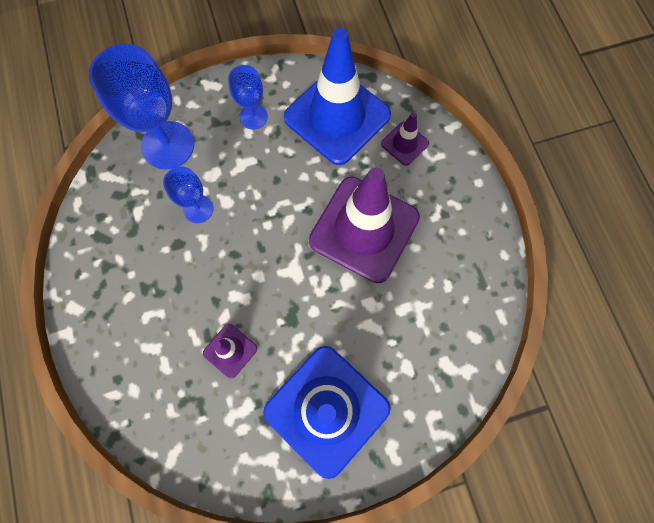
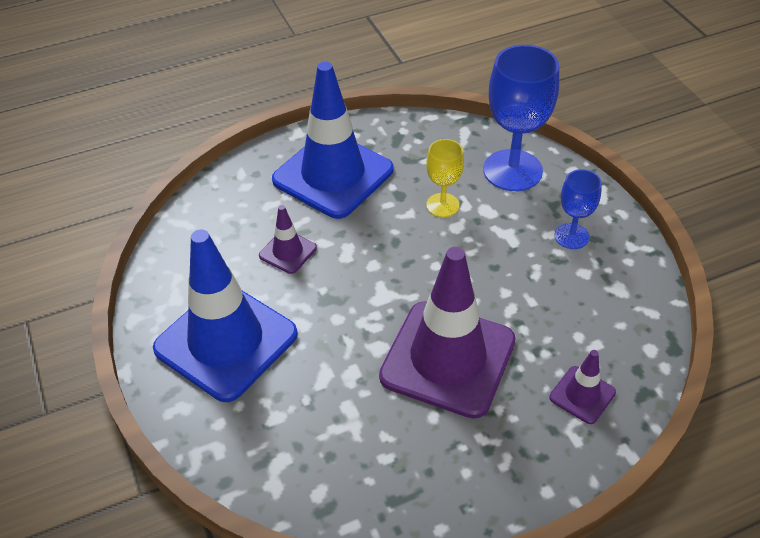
camera: 85 degrees right, 25 degrees down
(198, 209) = (442, 205): blue goblet -> yellow goblet
(337, 116) = (599, 317): blue traffic cone -> blue traffic cone (333, 175)

